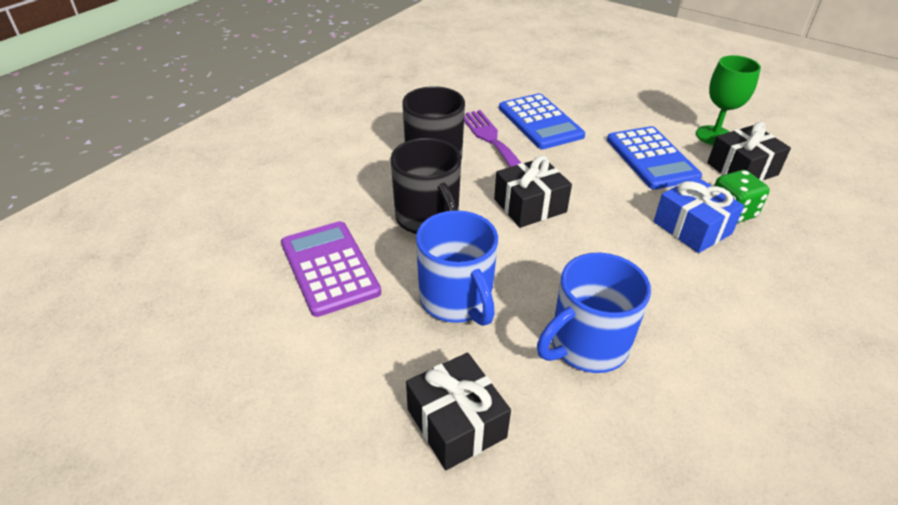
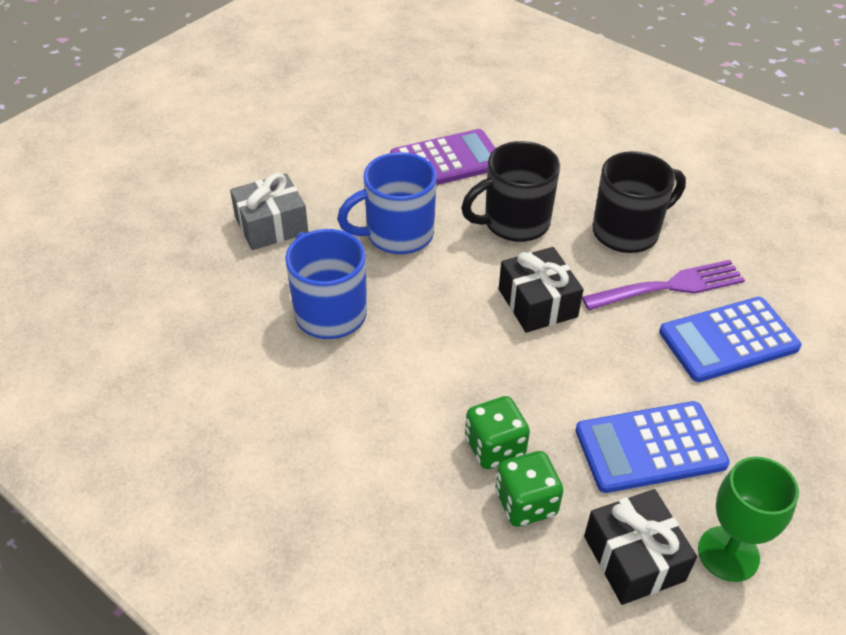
camera: 95 degrees right, 5 degrees up
(456, 423) = (271, 225): black gift -> grey gift
(692, 228) = (494, 448): blue gift -> green dice

